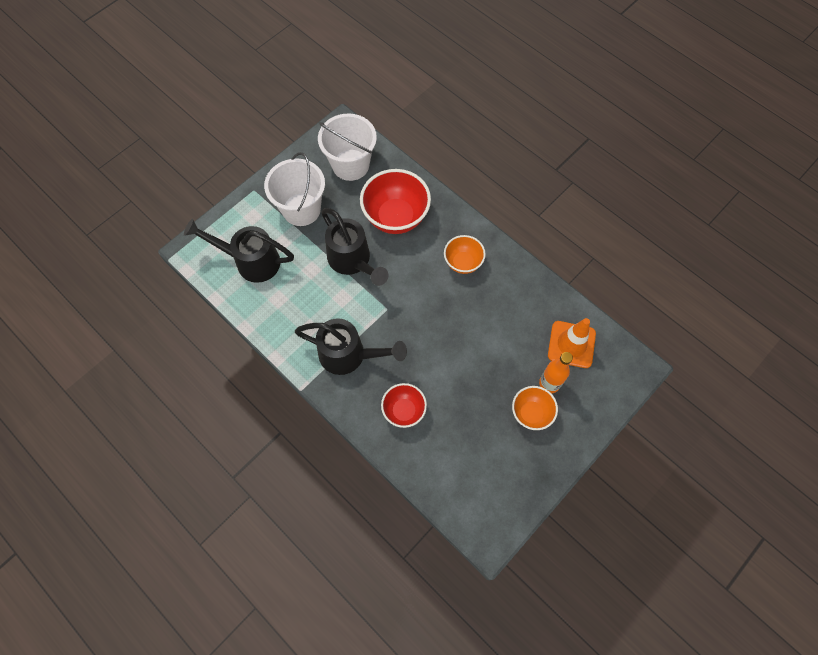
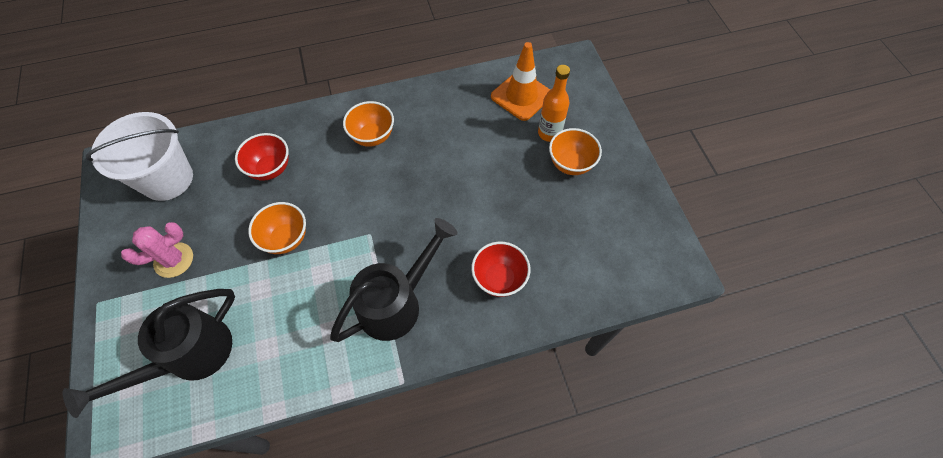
camera: 60 degrees left, 5 degrees down
(301, 209) = (174, 260): white bucket -> pink cactus
(352, 261) = (286, 239): black watering can -> orange bowl
(396, 217) = (270, 169): red bowl -> red bowl, size x0.58

